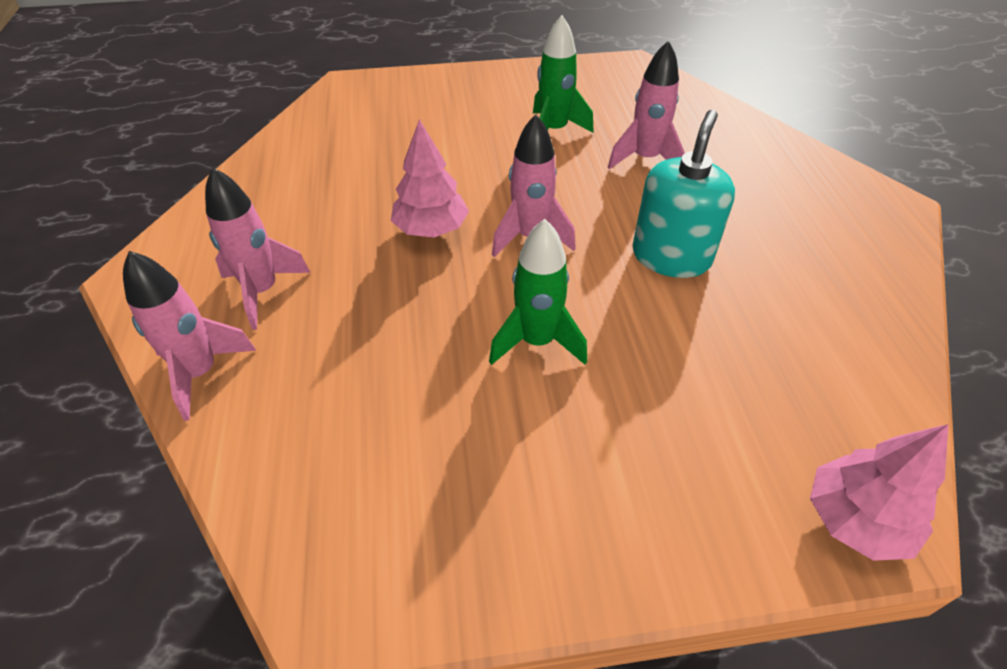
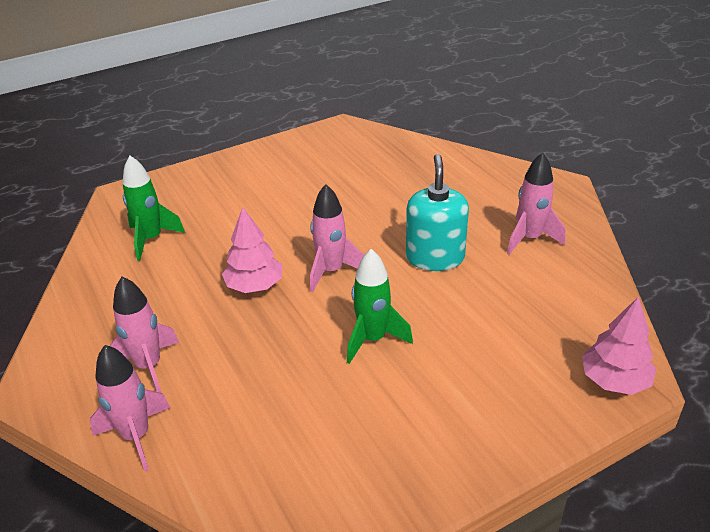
camera: 20 degrees left, 10 degrees down
(554, 131) = (308, 191): green rocket -> green rocket (151, 239)
(645, 159) = (385, 195): pink rocket -> pink rocket (529, 239)

